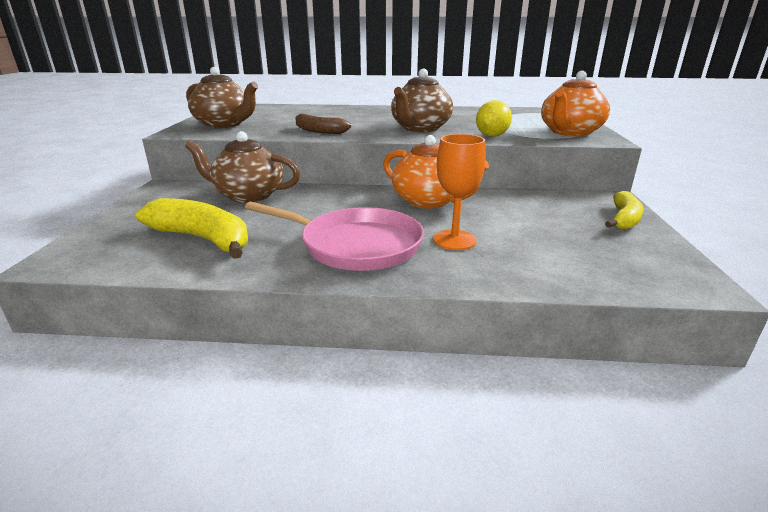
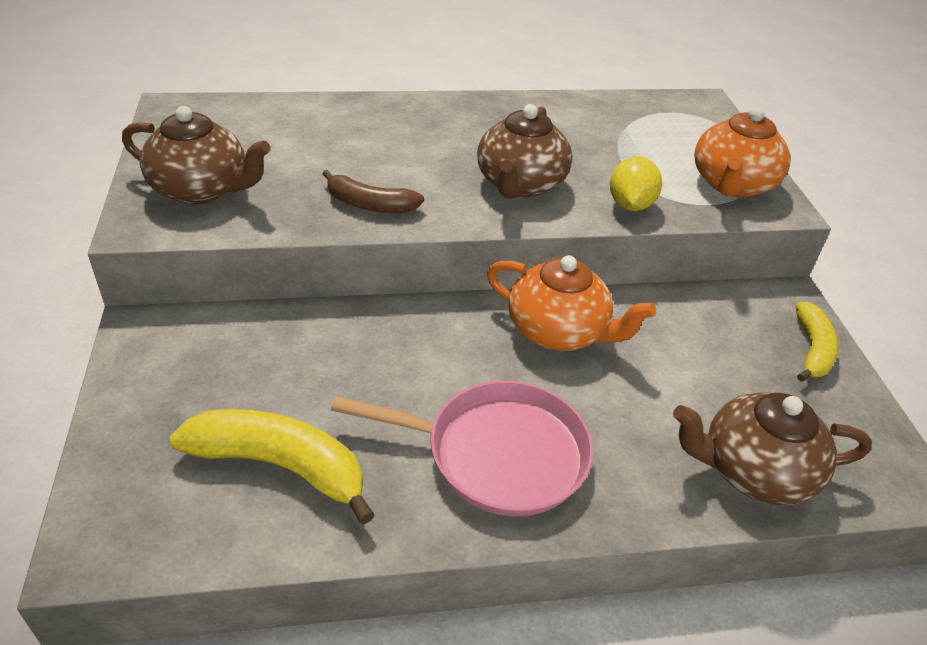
camera: 15 degrees left, 15 degrees up
(247, 195) = (290, 341): brown teapot -> brown teapot (754, 471)
(454, 240) = (620, 425): orange goblet -> none

